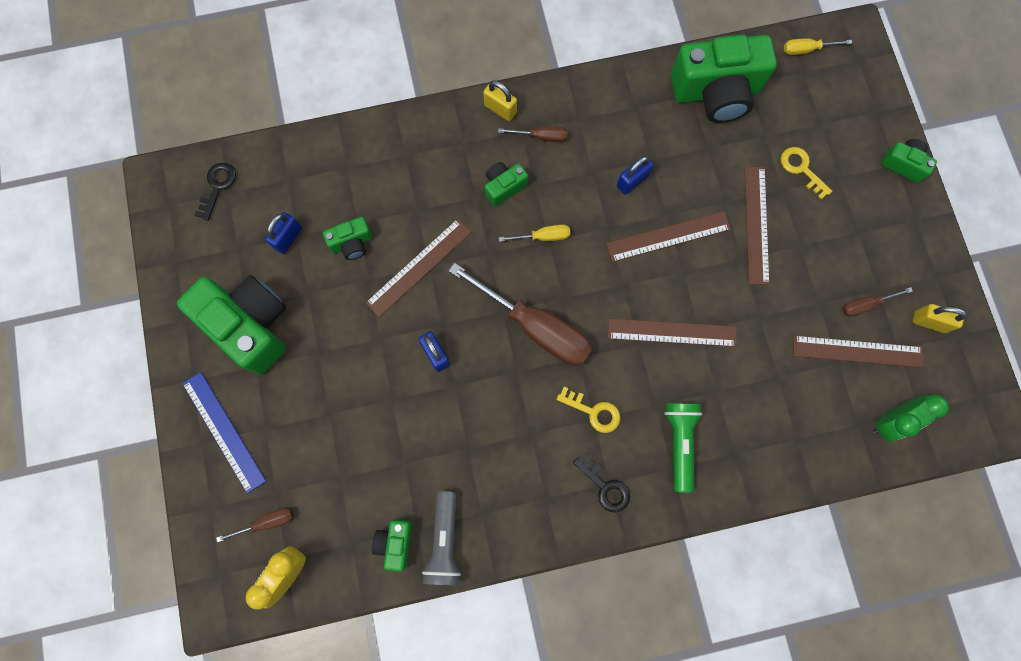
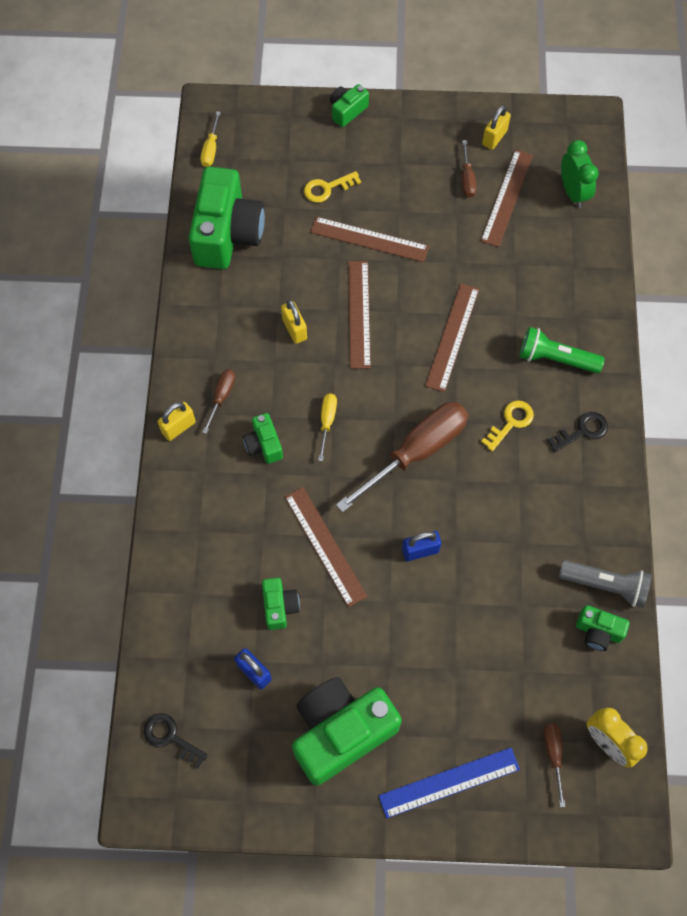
camera: 75 degrees left, 10 degrees down
(632, 181) = (294, 329): blue padlock -> yellow padlock

